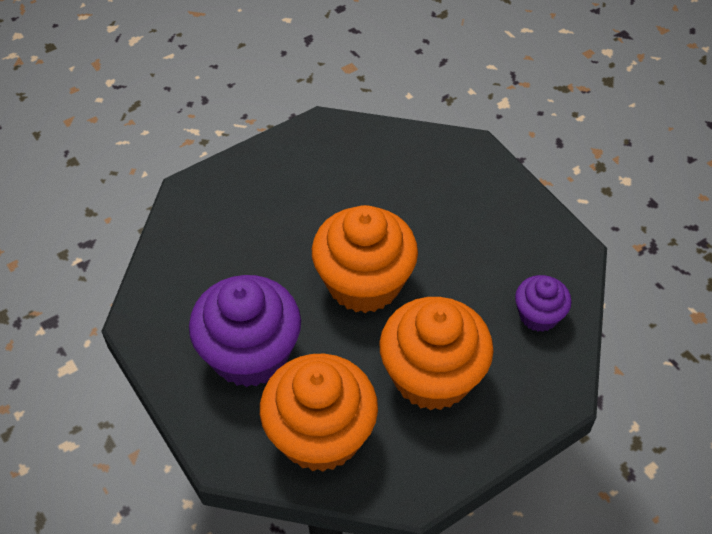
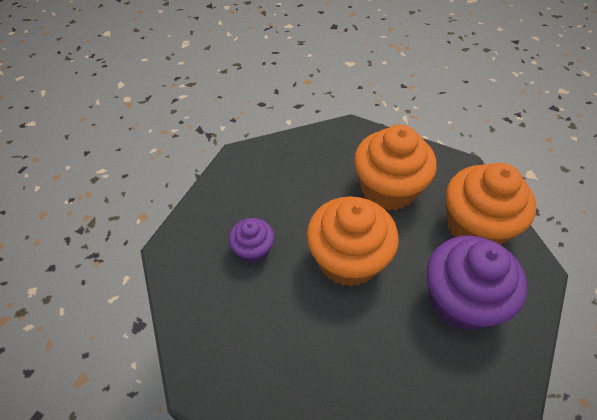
camera: 120 degrees left, 0 degrees up
(538, 315) = (304, 156): purple cupcake -> purple cupcake (253, 250)

